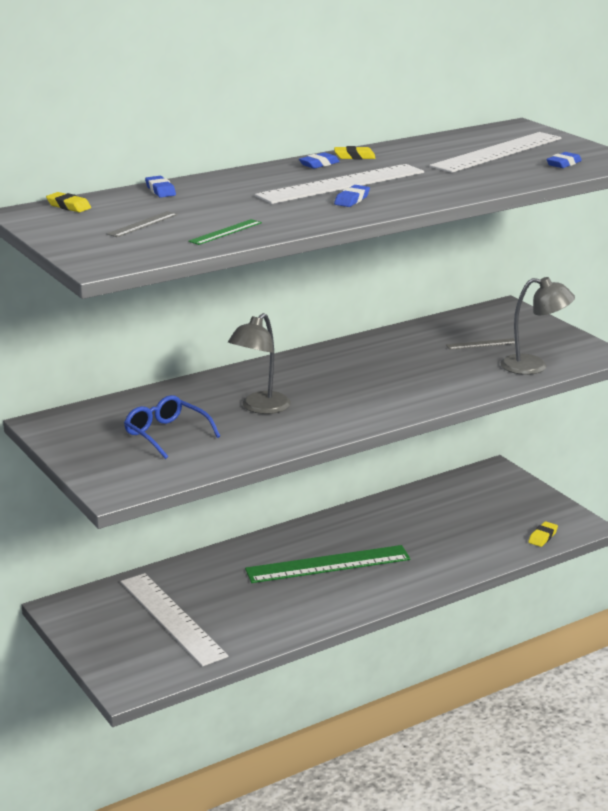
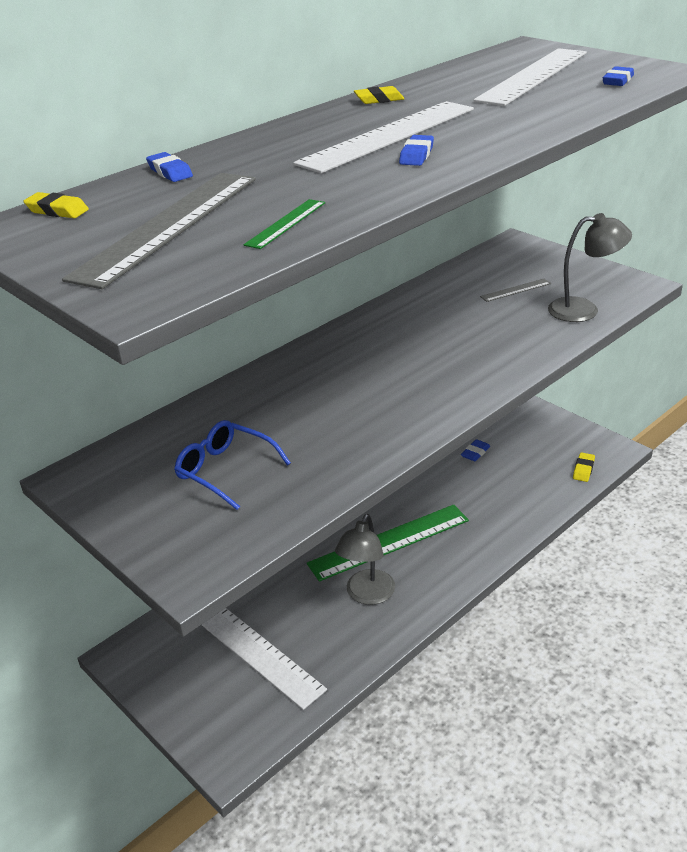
camera: 10 degrees left, 10 degrees up
(142, 224) = (168, 226): grey ruler -> grey ruler, size x2.29
(260, 408) = (320, 412): grey lamp -> grey lamp (367, 595)
(319, 164) = (345, 114): blue eraser -> blue eraser (475, 453)

